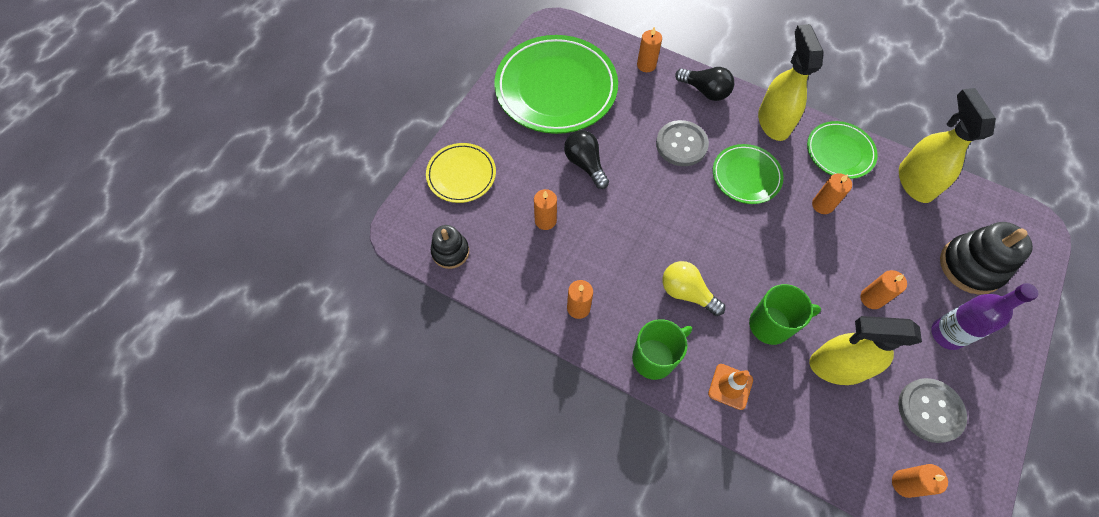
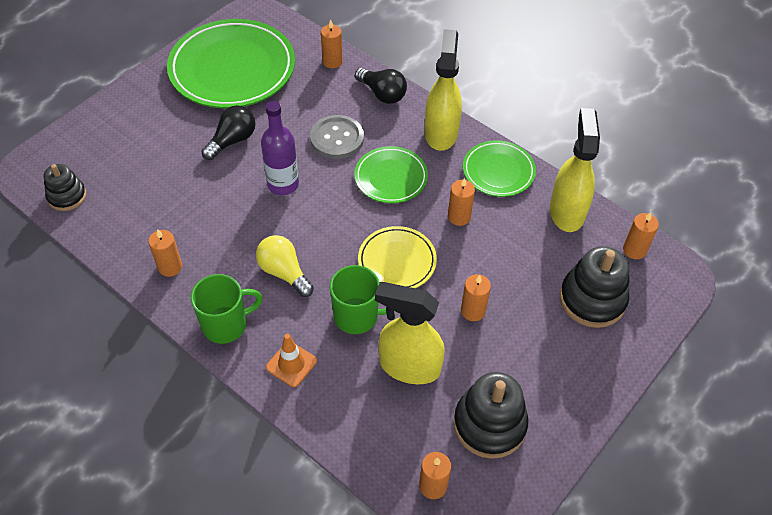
camera: 10 degrees right, 10 degrees down
(461, 175) = (106, 131): yellow plate -> yellow plate (397, 261)
(545, 220) = (171, 184): orange candle -> orange candle (634, 250)
(585, 164) = (232, 141): black light bulb -> black light bulb turned 60 degrees clockwise
(930, 410) = (489, 424): grey button -> black stacking toy
(947, 334) = (538, 358): purple bottle -> purple bottle (283, 184)

